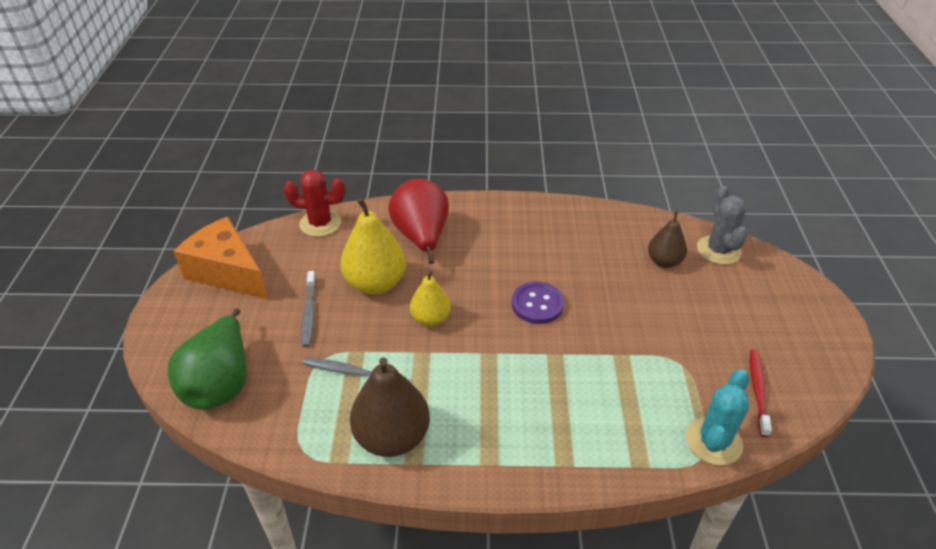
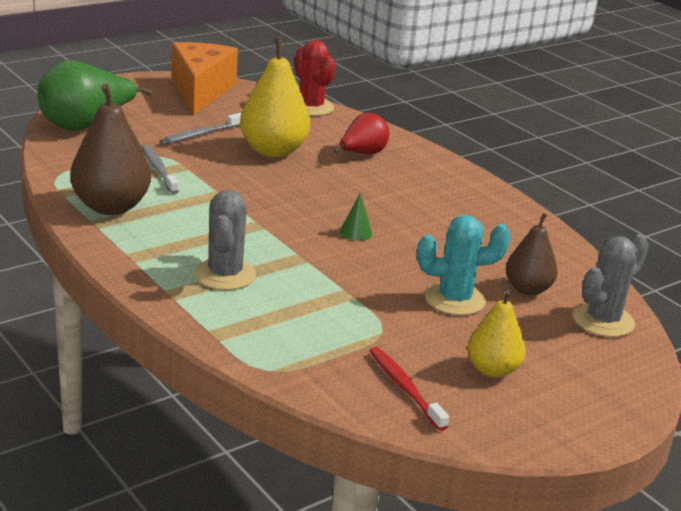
camera: 50 degrees right, 15 degrees down
(421, 237) = (362, 154): red pear -> red pear, size x0.61
(430, 319) = (265, 186): yellow pear -> yellow pear (492, 370)
(537, 304) = (356, 232): purple button -> green cone
(554, 414) = (225, 275): none -> grey cactus
(713, 441) = (295, 372): turquoise cactus -> turquoise cactus (454, 299)
(758, 391) = (404, 388): red toothbrush -> red toothbrush turned 90 degrees counterclockwise

